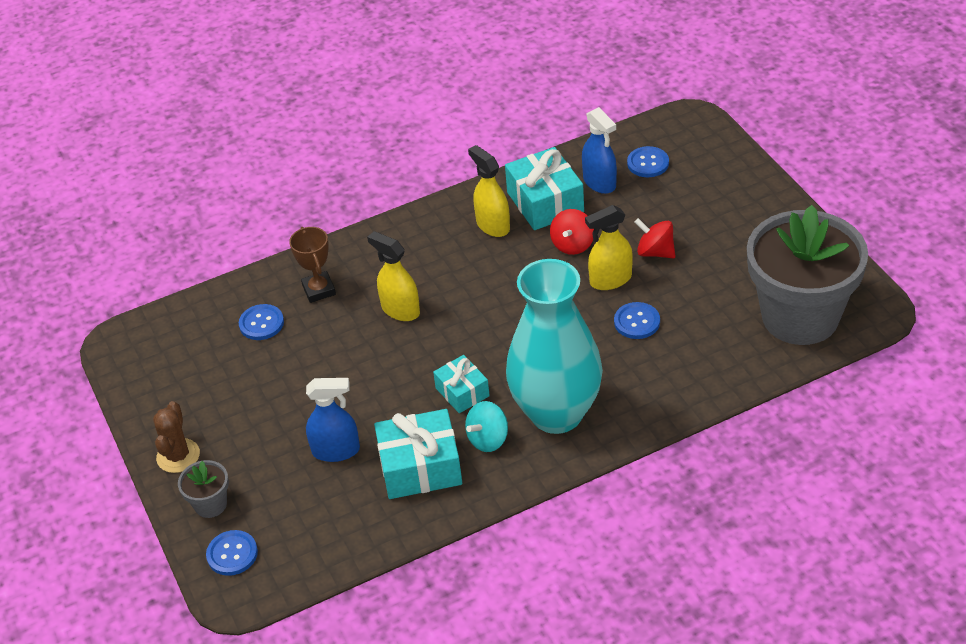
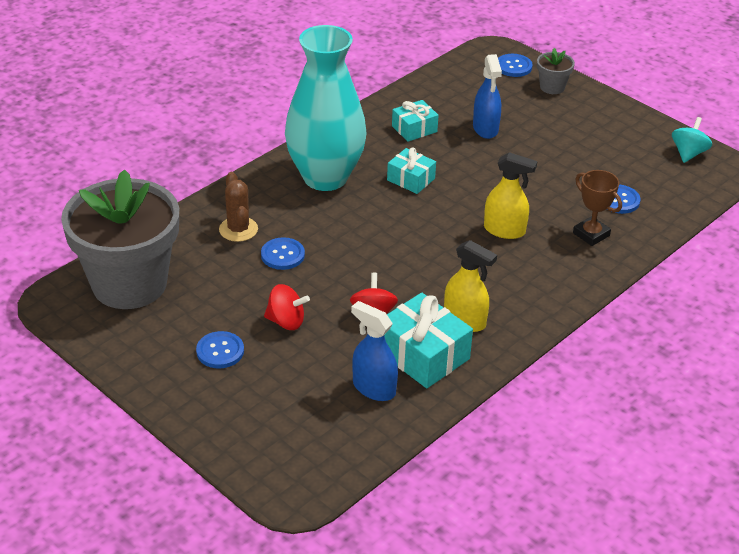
camera: 155 degrees right, 5 degrees down
(178, 456) = (601, 108): brown cactus -> brown cactus (238, 229)
(336, 450) = (485, 129): blue spray bottle -> blue spray bottle turned 75 degrees counterclockwise
(420, 467) = (414, 129): turquoise gift -> turquoise gift, size x0.60
(488, 439) = (372, 153): turquoise spinning top -> turquoise spinning top (688, 153)
(610, 280) = (321, 287): yellow spray bottle -> none
(648, 163) = (328, 422): blue button -> blue button (220, 351)

